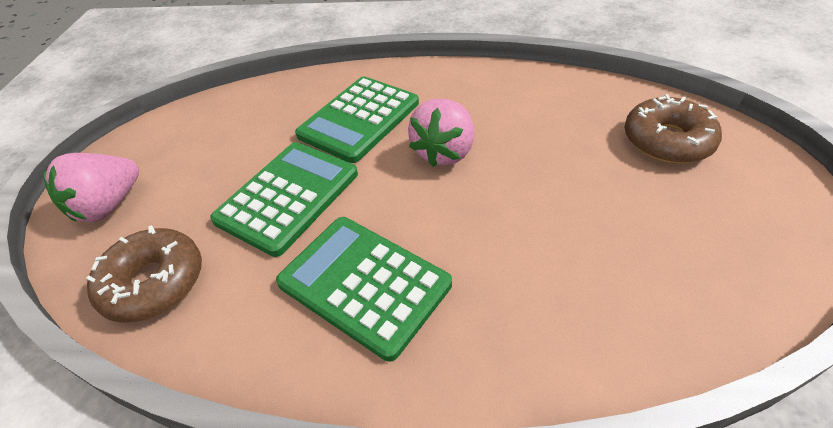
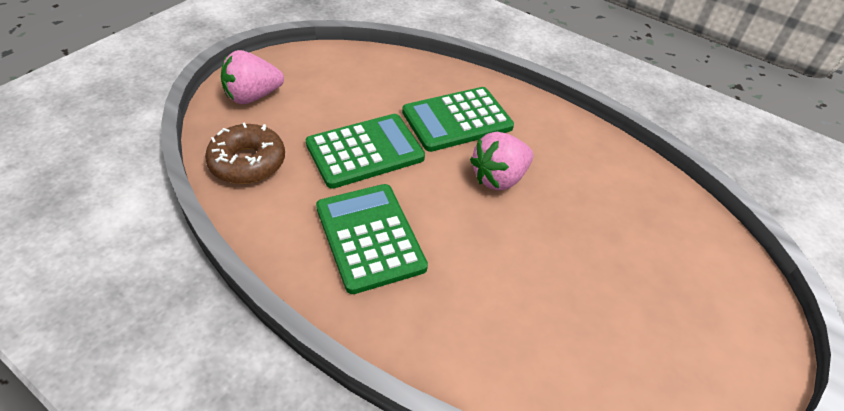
camera: 25 degrees right, 0 degrees up
(667, 141) = (690, 267): brown donut -> none

